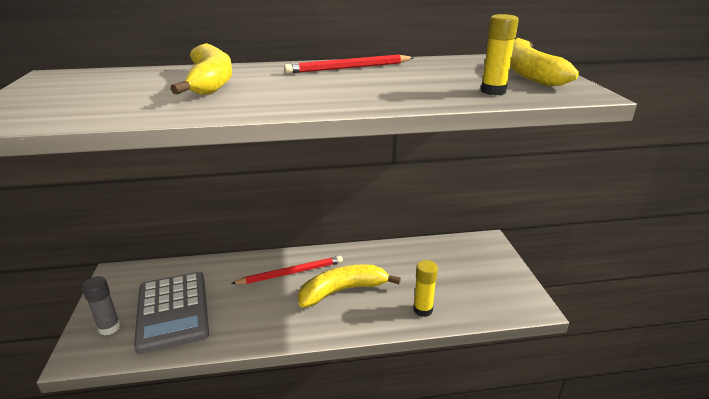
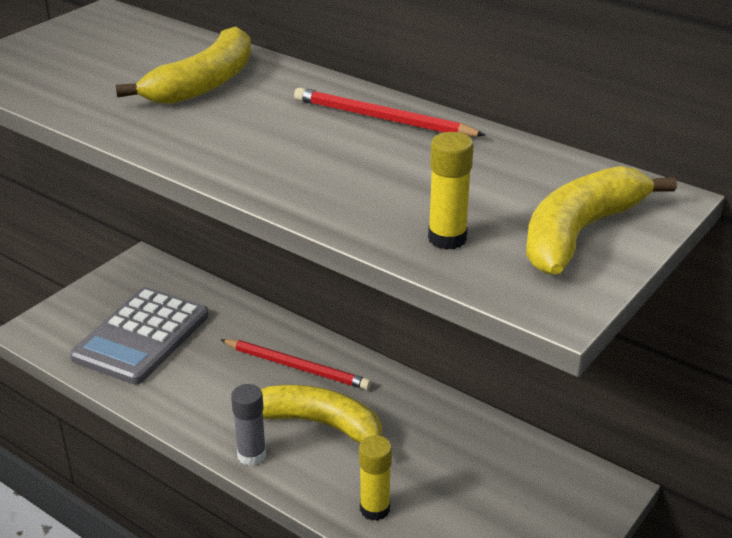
camera: 45 degrees right, 5 degrees up
(109, 327) = (78, 319): grey glue stick -> grey glue stick (251, 455)

